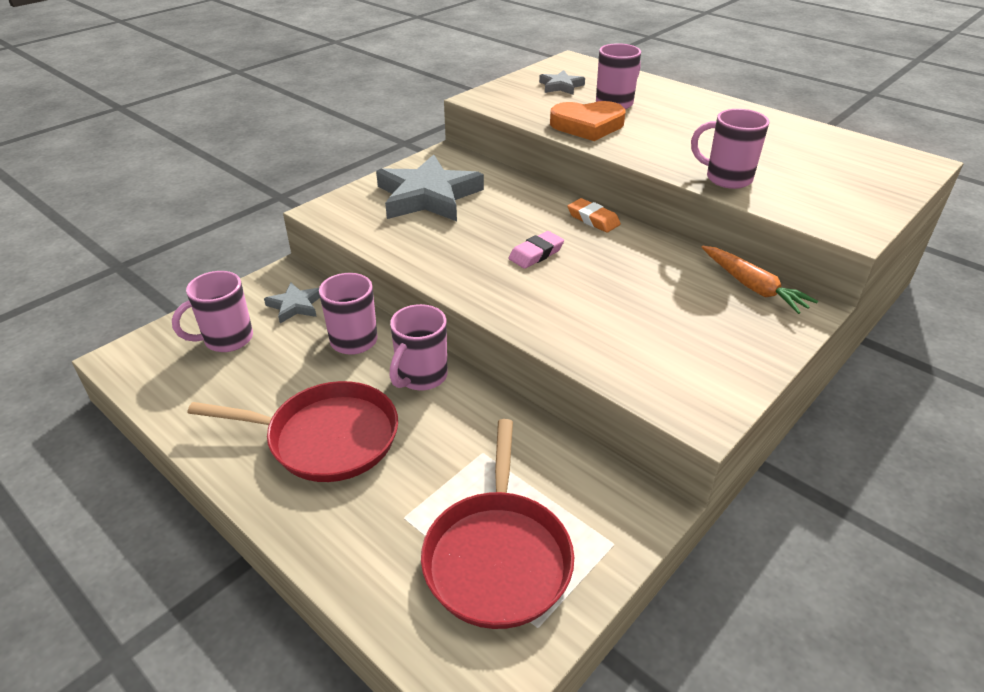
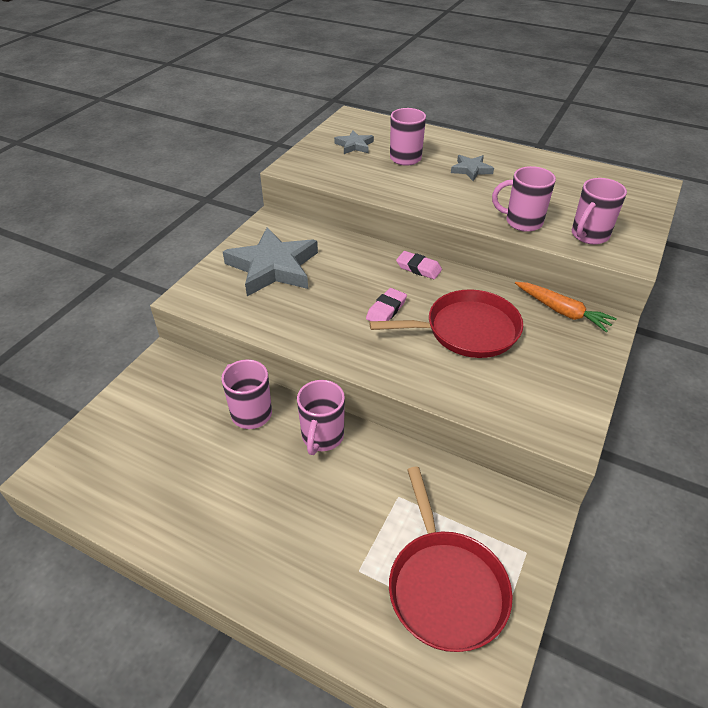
camera: 15 degrees left, 5 degrees up
(227, 339) = (137, 436): pink mug -> pink mug (589, 235)
(295, 305) = (186, 389): grey star -> grey star (471, 170)
(327, 438) = (266, 512): red pan -> red pan (467, 330)
(587, 125) = (393, 184): orange heart -> none
(593, 219) = (418, 268): orange eraser -> pink eraser

